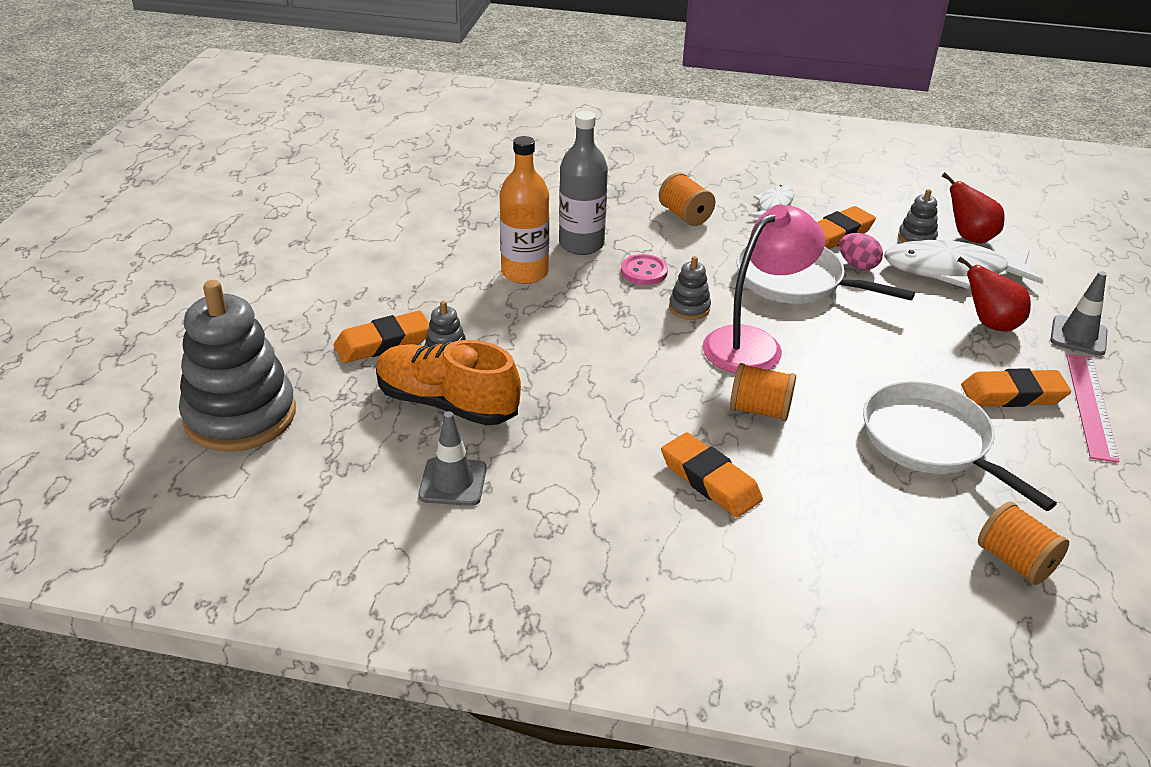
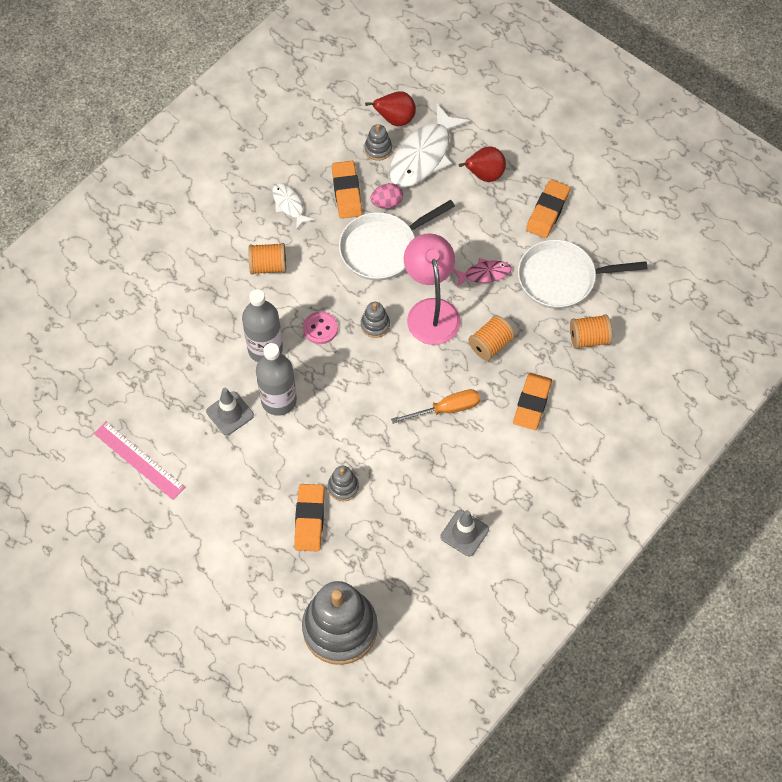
camera: 60 degrees left, 25 degrees up
(446, 403) = (393, 507): orange shoe -> none
(524, 272) = (279, 400): orange bottle -> grey bottle
(627, 402) = (446, 409): none -> orange screwdriver
(710, 480) = (532, 403): orange eraser -> orange eraser turned 60 degrees counterclockwise
(855, 370) = (484, 274): none -> pink fish
(1015, 561) = (658, 302): orange spool -> orange spool (589, 338)
(1078, 336) = (520, 140): grey traffic cone -> grey traffic cone (230, 413)
(1090, 405) = (576, 182): pink ruler -> pink ruler (138, 460)

